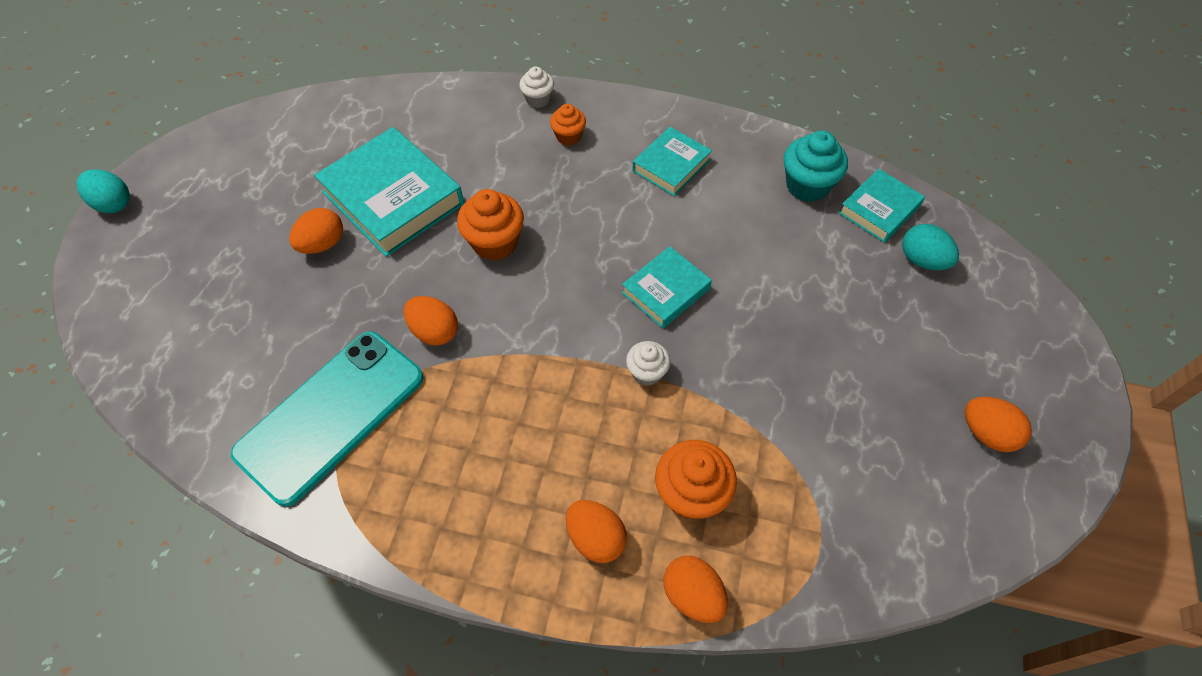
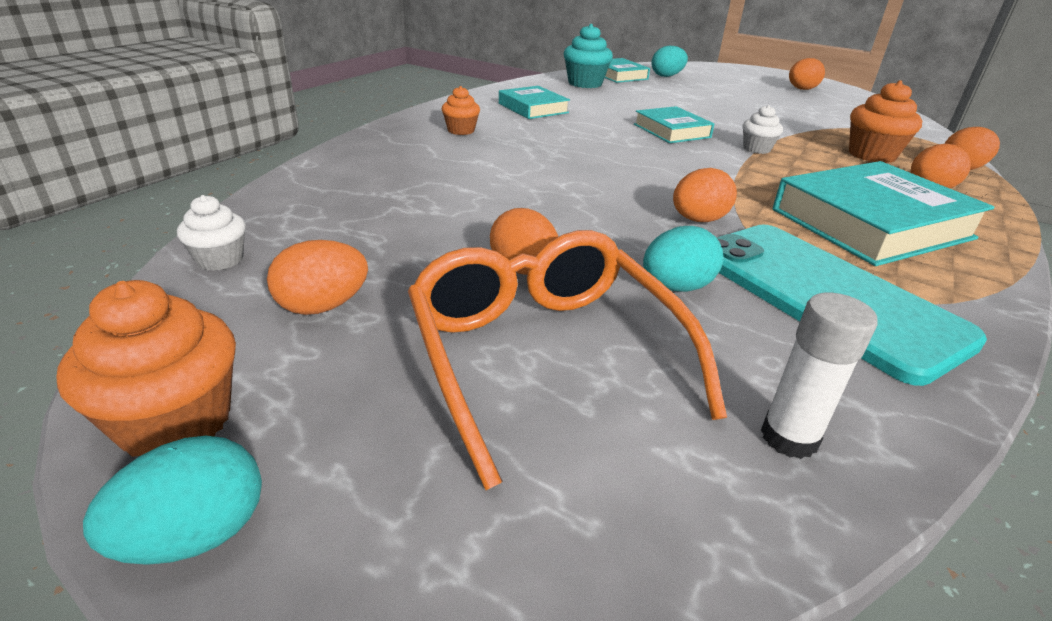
camera: 75 degrees left, 25 degrees down
(181, 387) = (789, 437): none -> white glue stick
(234, 275) = (545, 355): none -> orange glasses
(262, 173) = (323, 306): none -> orange egg
(321, 326) = (676, 287): none -> turquoise egg
(393, 198) = (474, 216): turquoise book -> turquoise book (871, 224)
(495, 242) = (583, 177): orange cupcake -> orange cupcake (176, 422)
(538, 99) = (393, 133): white cupcake -> white cupcake (220, 260)

